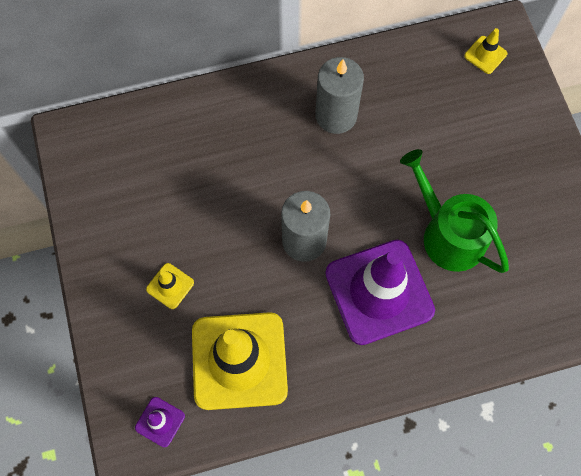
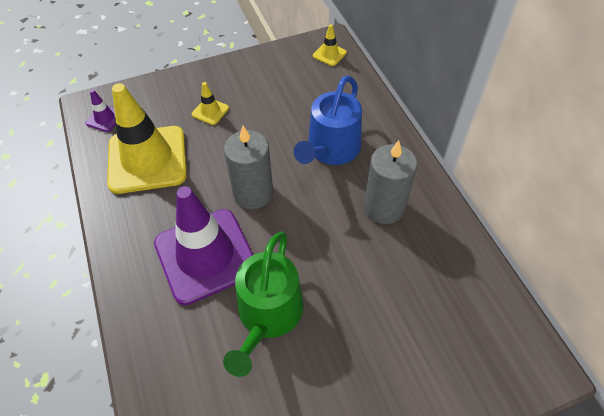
camera: 85 degrees right, 15 degrees down
(252, 155) = (331, 149): none -> blue watering can
(448, 234) = (268, 315): green watering can -> green watering can turned 150 degrees clockwise
(485, 55) = (499, 348): yellow traffic cone -> yellow traffic cone (329, 54)

